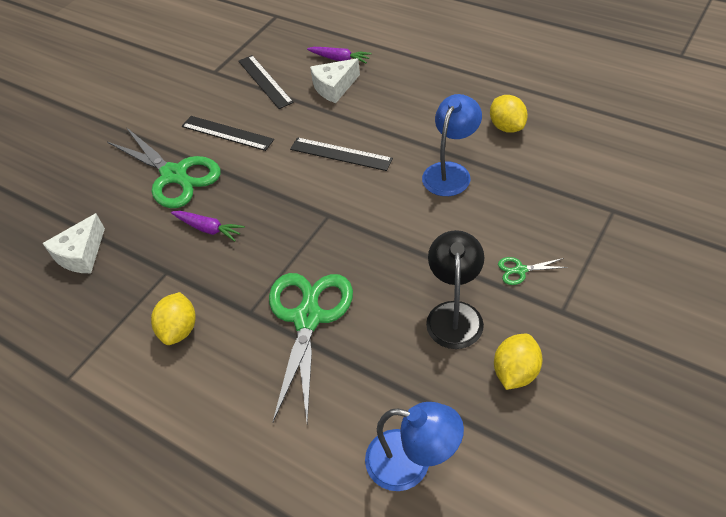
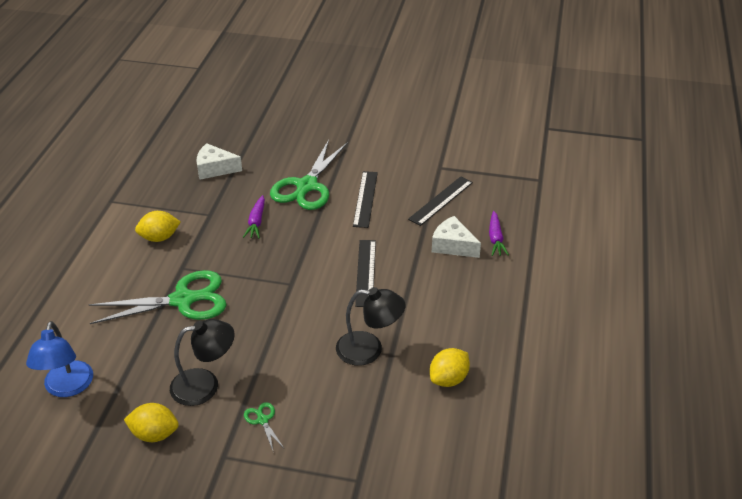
camera: 65 degrees right, 10 degrees down
(450, 172) = (369, 349): blue lamp -> black lamp

